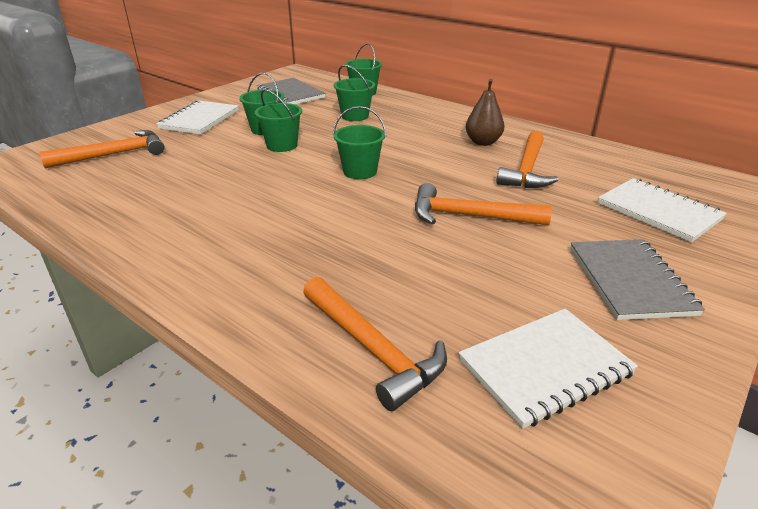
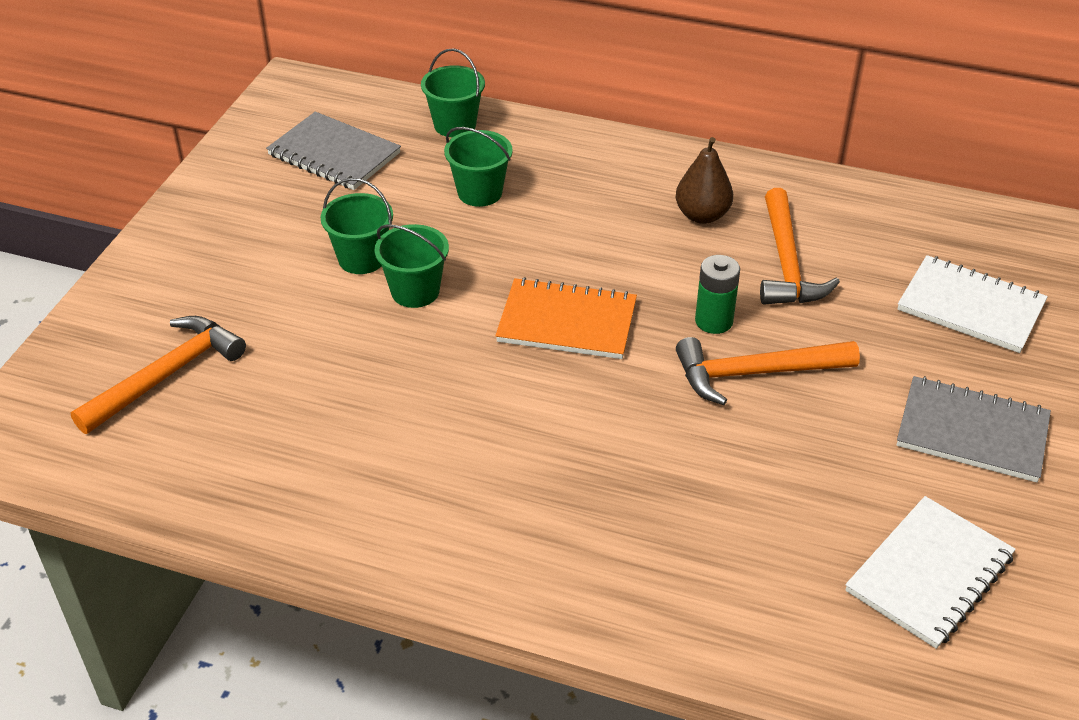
camera: 20 degrees left, 10 degrees up
(200, 120) = (233, 258): white notebook -> none
(360, 171) = (567, 322): green bucket -> orange notebook
(372, 348) = (752, 603): orange hammer -> none
(457, 187) = (714, 321): none -> green battery
(630, 281) = (972, 432): grey notebook -> grey notebook turned 45 degrees counterclockwise

